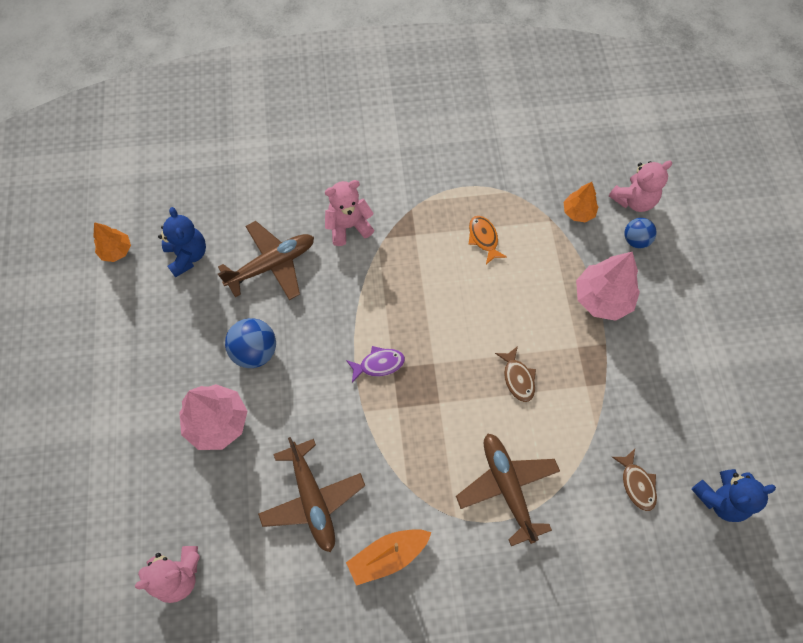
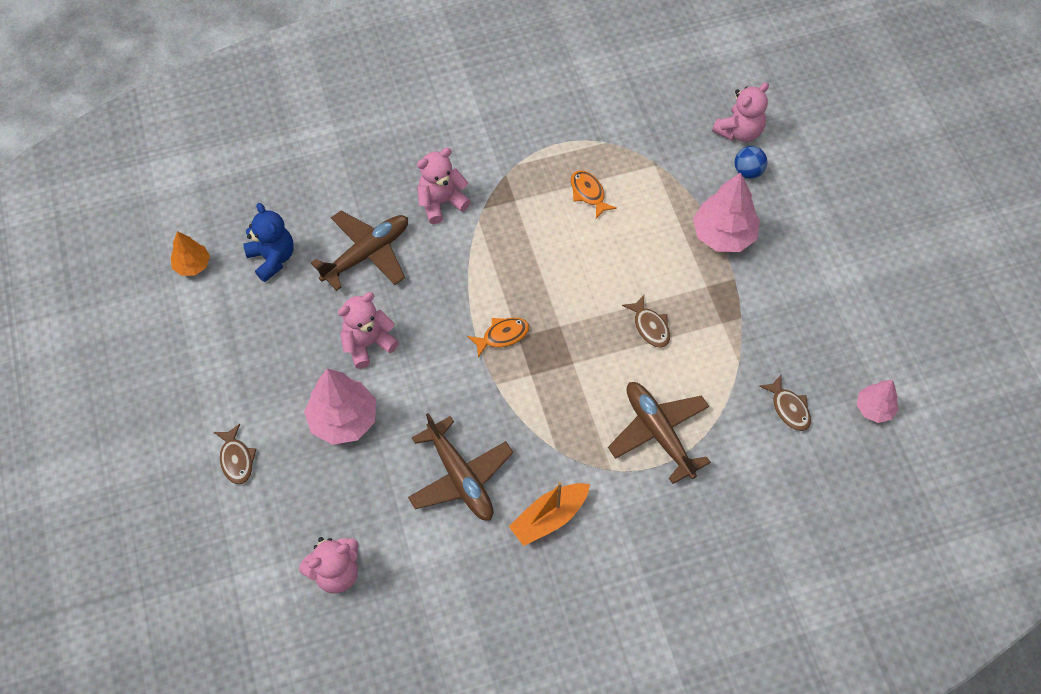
camera: 10 degrees left, 5 degrees down
(113, 444) = (236, 459): none -> brown fish
(255, 351) = (368, 343): blue ball -> pink teddy bear
(379, 364) = (502, 336): purple fish -> orange fish
(578, 212) = (683, 152): orange tree -> none
(720, 498) = (874, 408): blue teddy bear -> pink tree

